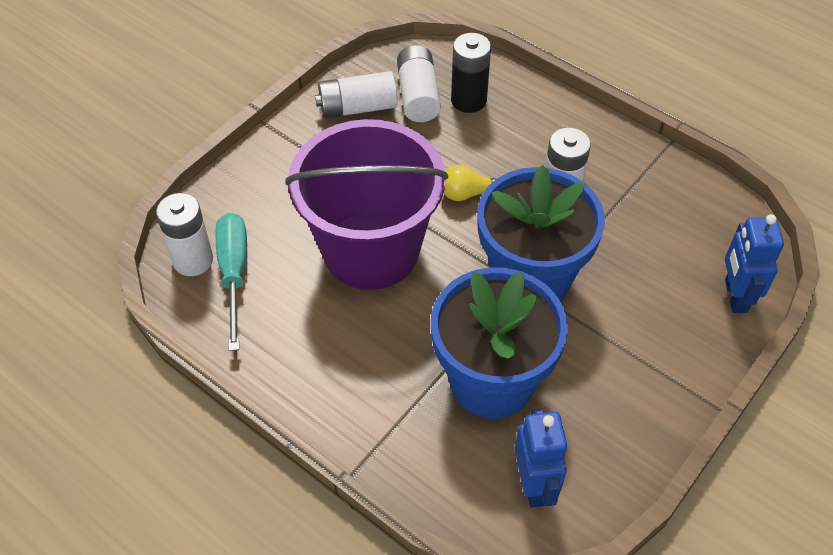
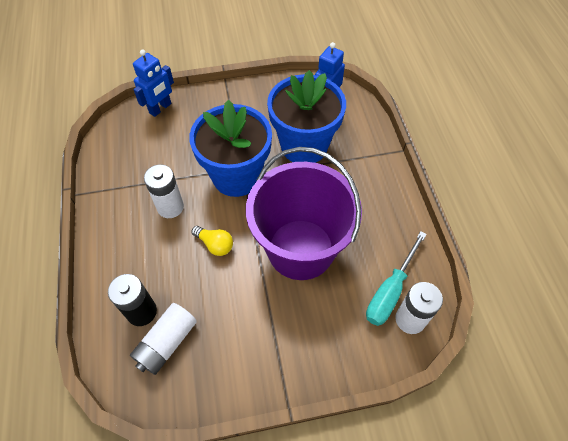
camera: 140 degrees left, 5 degrees up
(357, 108) = (214, 365): white battery -> none

